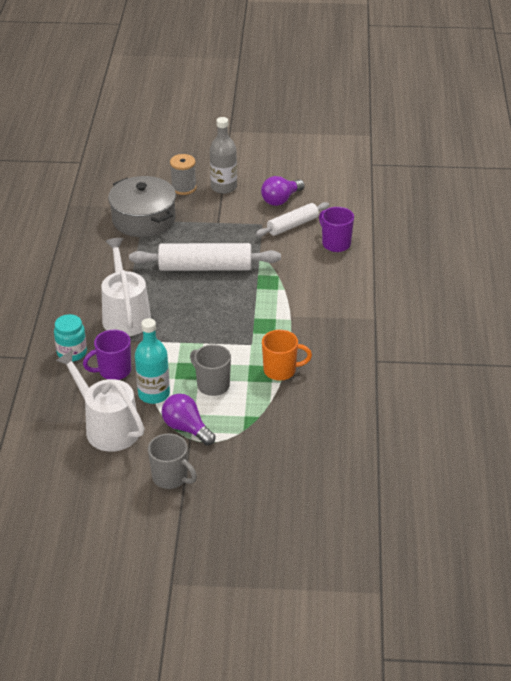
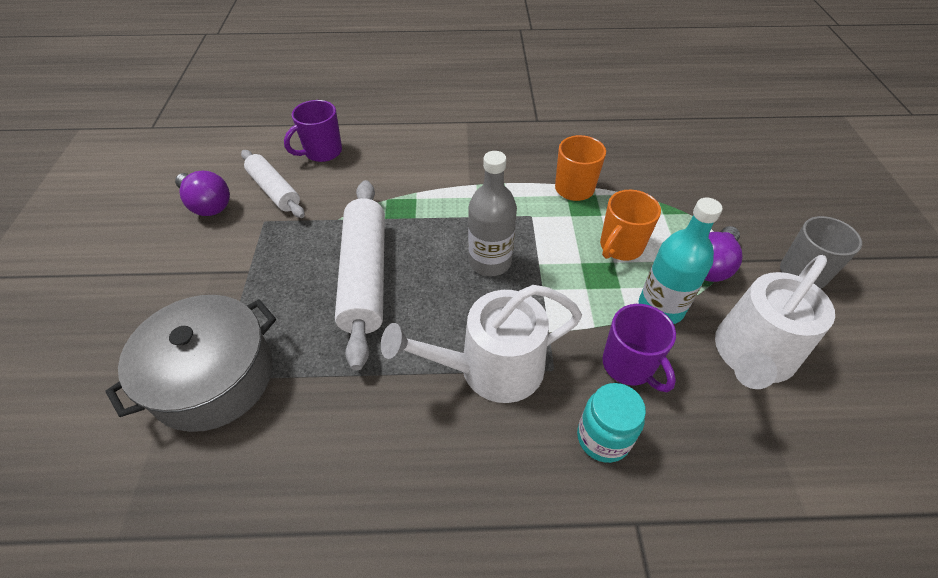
camera: 95 degrees left, 10 degrees up
(184, 188) = (130, 326): grey spool -> none
(212, 385) = (620, 247): grey mug -> orange mug
(224, 187) = (149, 271): grey bottle -> grey bottle (490, 262)

